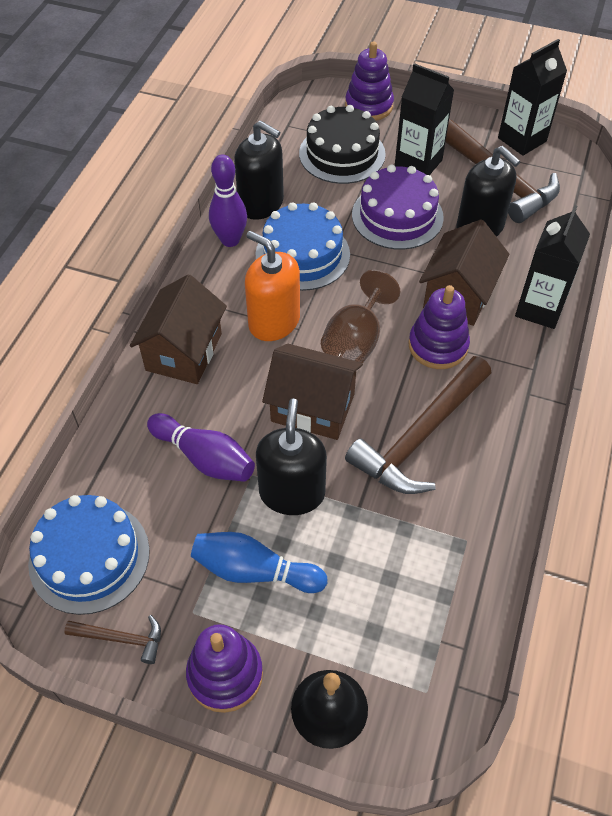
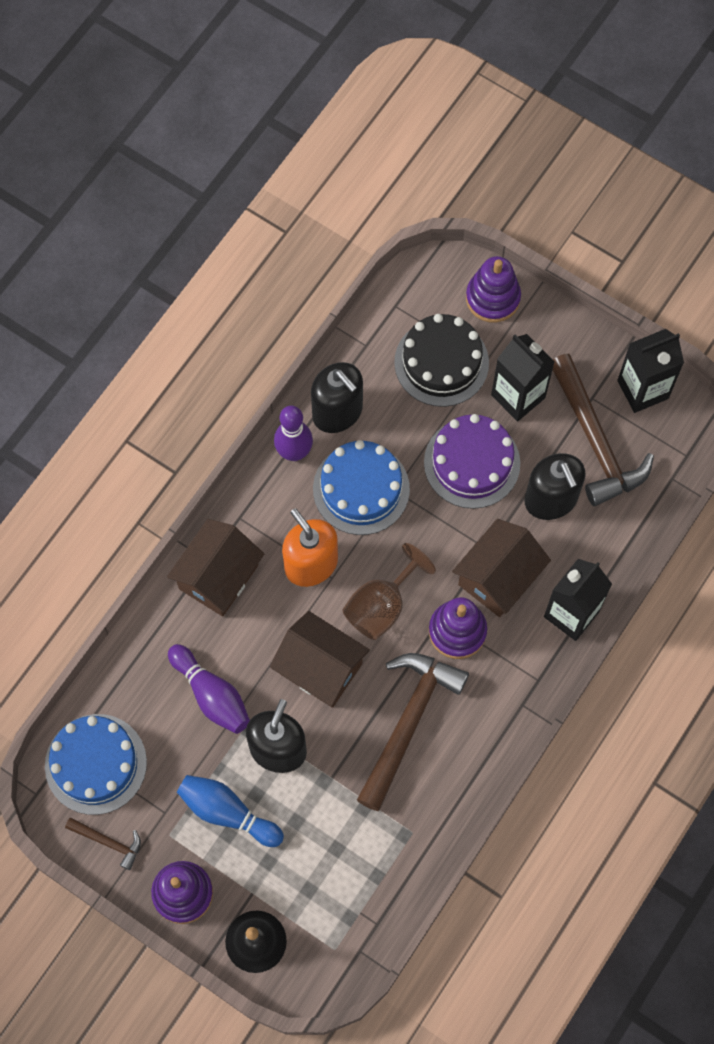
camera: 15 degrees right, 15 degrees up
(420, 436) = (408, 723): brown hammer -> brown hammer turned 150 degrees clockwise

